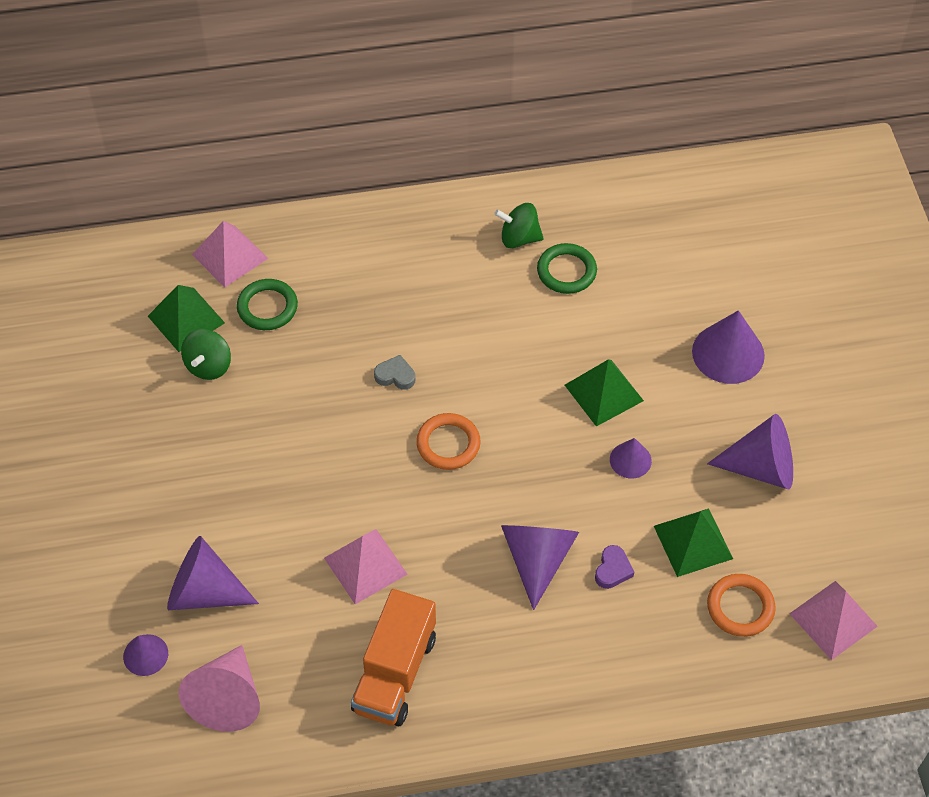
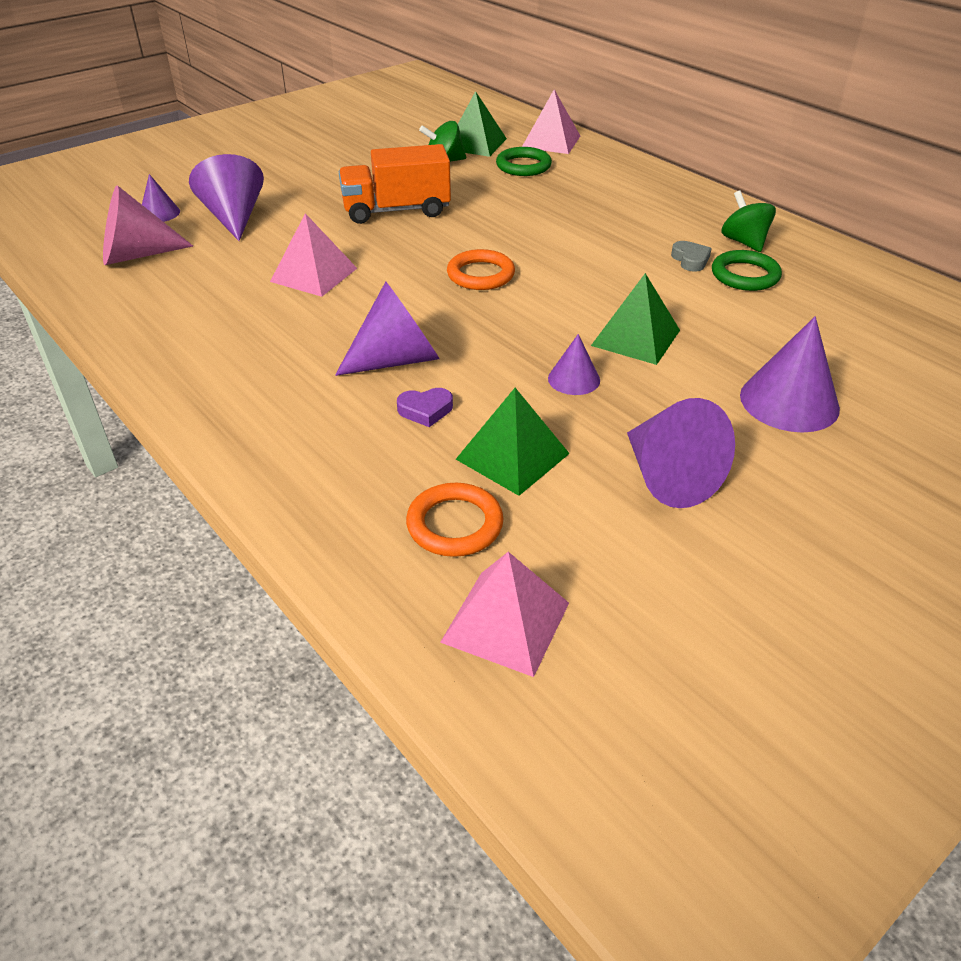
camera: 60 degrees right, 15 degrees down
(395, 376) = (523, 231): grey heart -> grey heart (690, 260)
(395, 673) = (209, 322): orange truck -> orange truck (396, 211)

